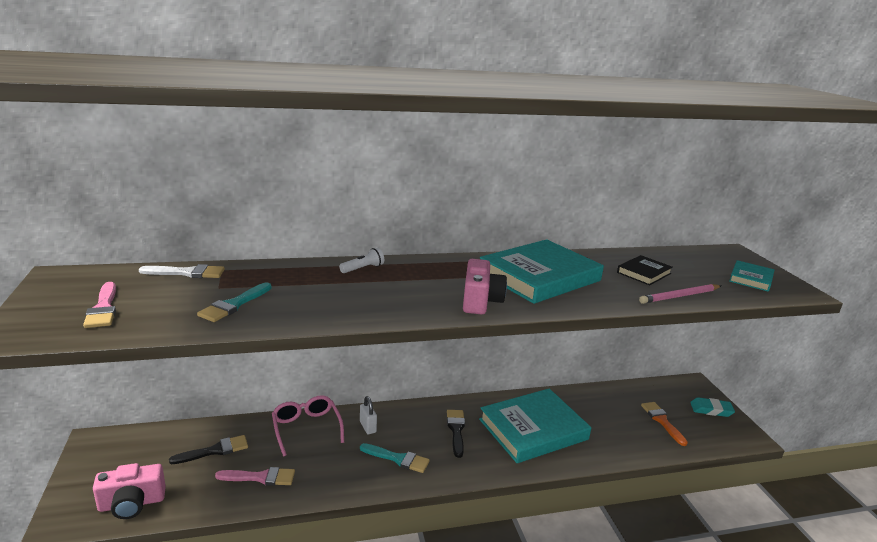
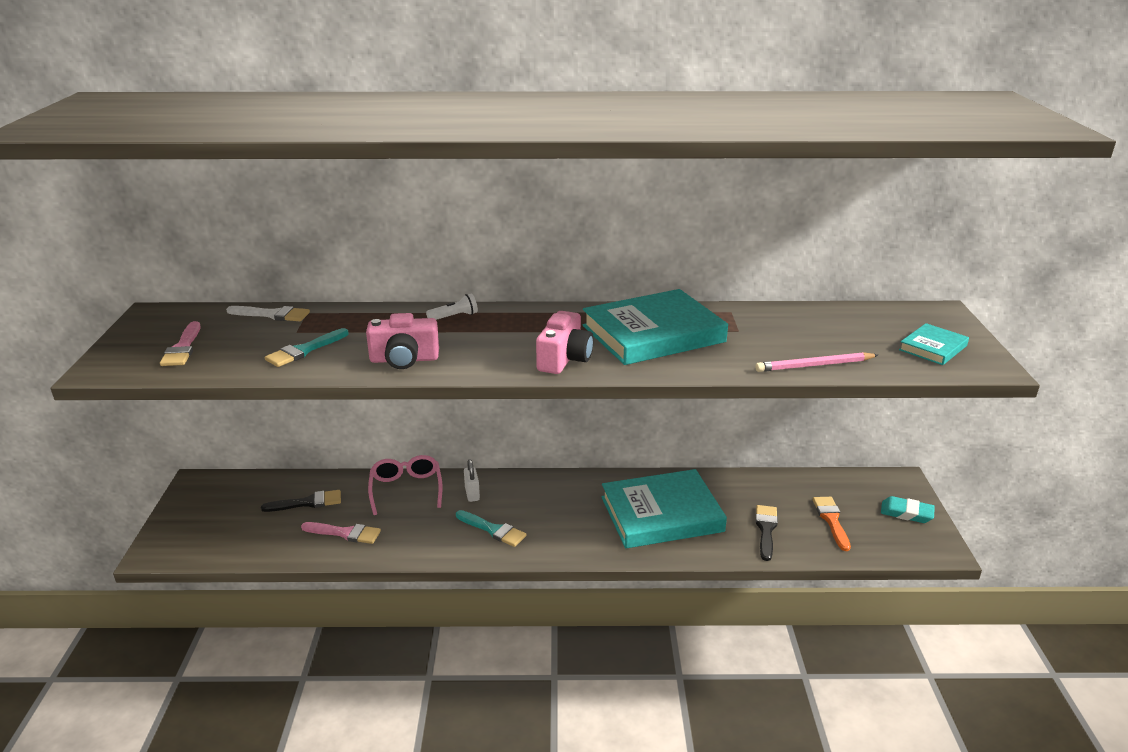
camera: 15 degrees right, 5 degrees up
(132, 503) = (218, 544): pink camera -> pink camera (404, 359)
(456, 430) = (570, 506): black brush -> black brush (766, 529)
(644, 273) = (790, 335): black book -> none

